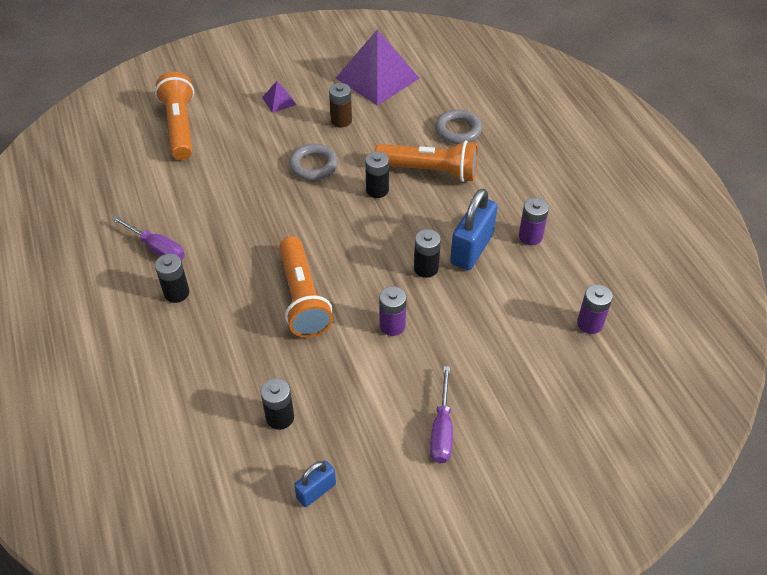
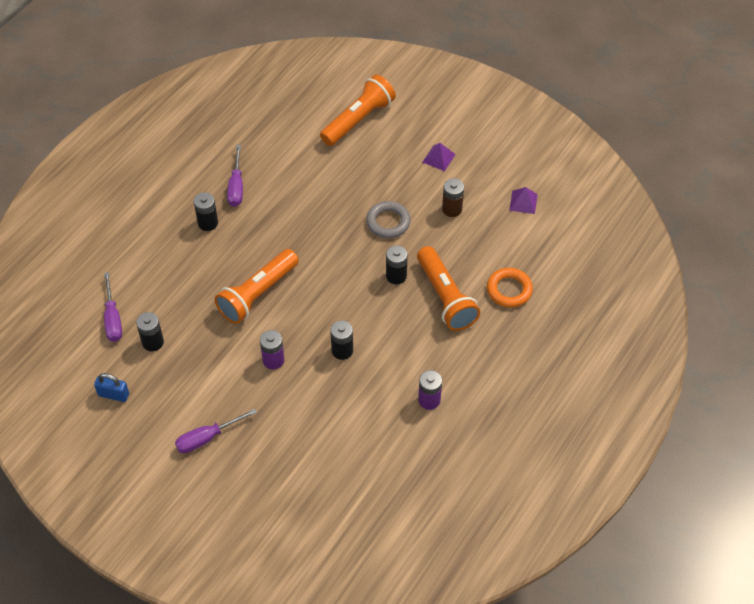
camera: 55 degrees right, 5 degrees up
(214, 439) = (113, 319): none -> purple screwdriver
(377, 78) = (523, 202): purple pyramid -> purple pyramid, size x0.43
(458, 130) = (509, 290): grey ring -> orange ring
(471, 249) = (384, 369): blue padlock -> none
(590, 323) = (369, 482): purple battery -> none

